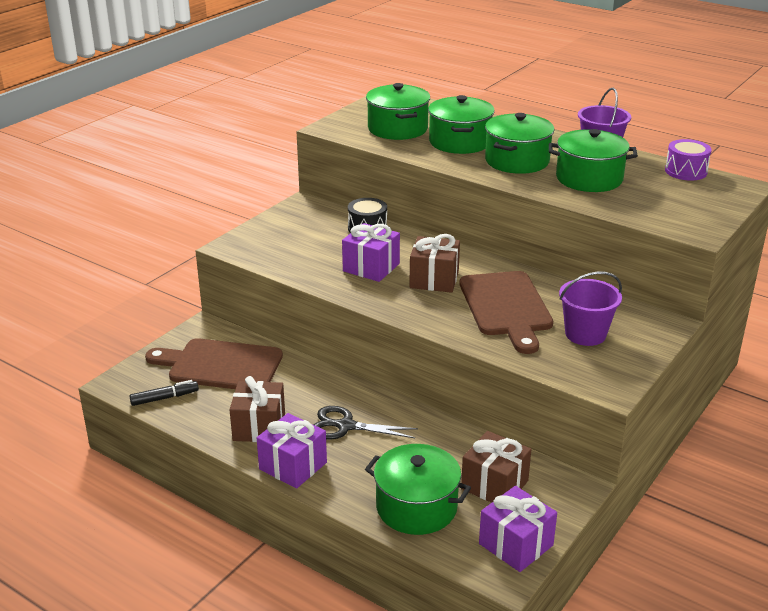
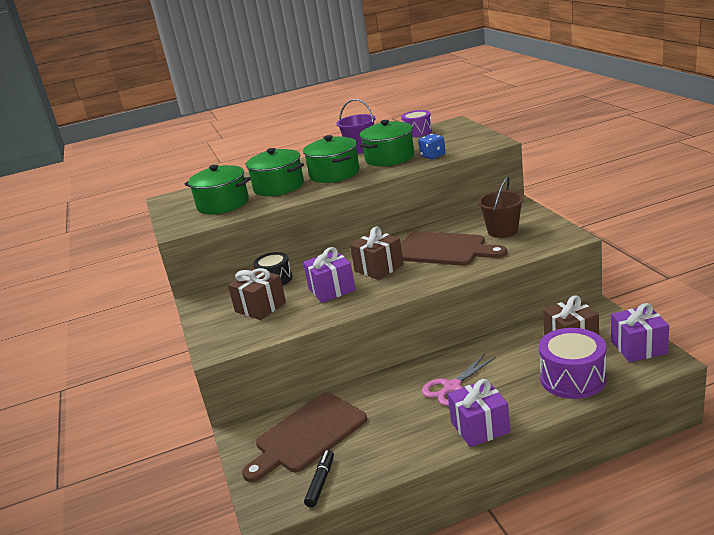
camera: 50 degrees left, 5 degrees down
(259, 427) = (414, 433): brown gift -> brown gift (260, 307)
(346, 426) = (452, 387): black scissors -> pink scissors
(416, 507) = (572, 378): green pot -> purple drum
(585, 334) = (502, 231): purple bucket -> brown bucket
(617, 204) = (433, 156): none -> blue dice

